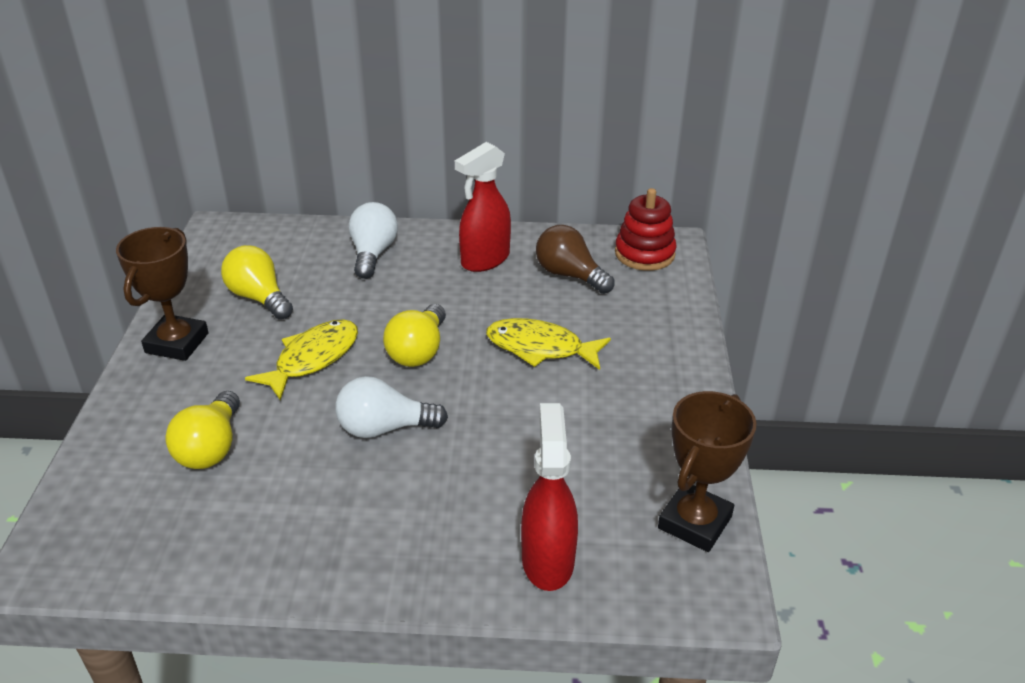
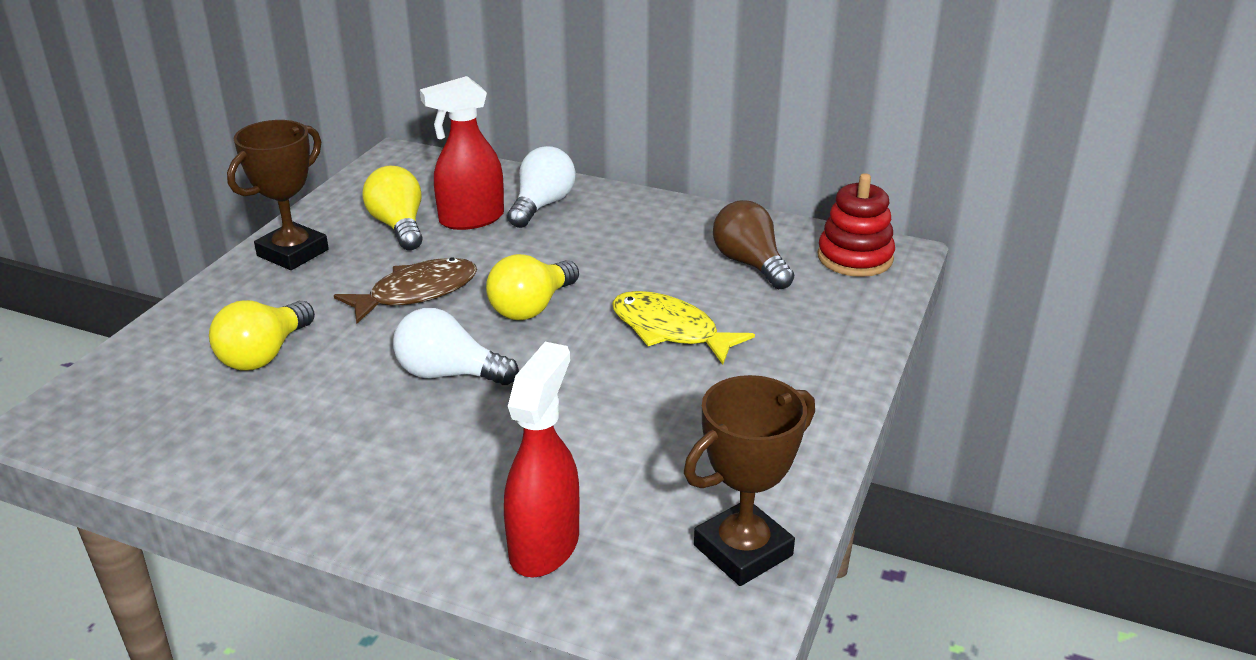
camera: 20 degrees right, 5 degrees down
(312, 358) = (416, 293): yellow fish -> brown fish
(485, 260) = (661, 232): red spray bottle -> red spray bottle (471, 219)

